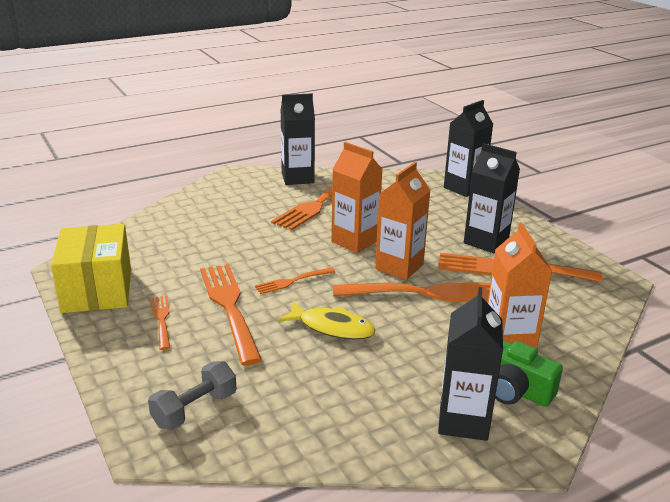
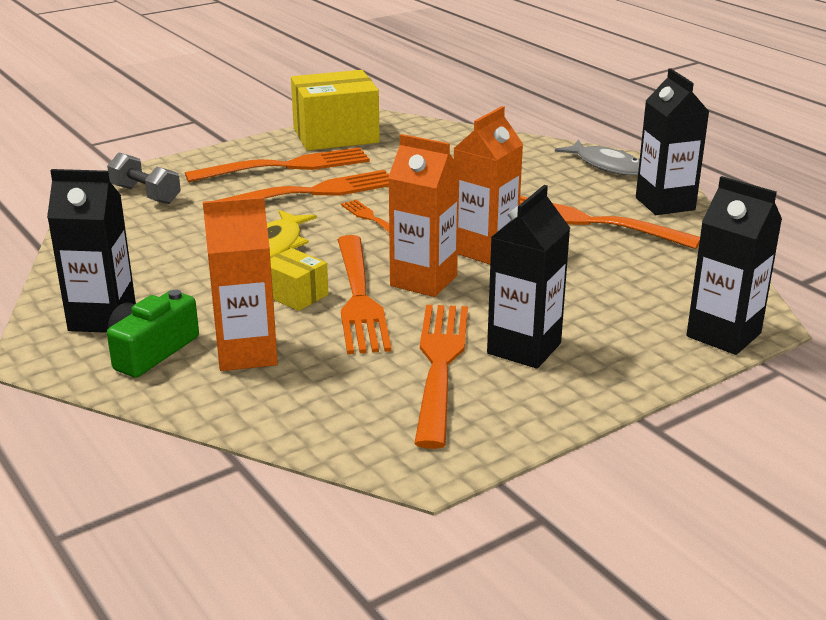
camera: 85 degrees right, 0 degrees up
(162, 320) = (285, 167): orange fork -> orange fork, size x1.97
(228, 186) = (606, 165): none -> grey fish
(420, 319) = (296, 295): none -> yellow box

